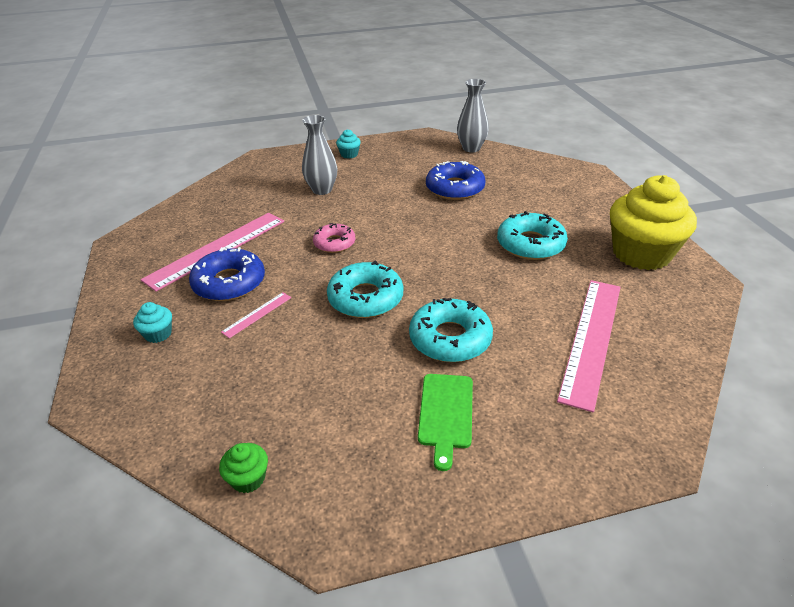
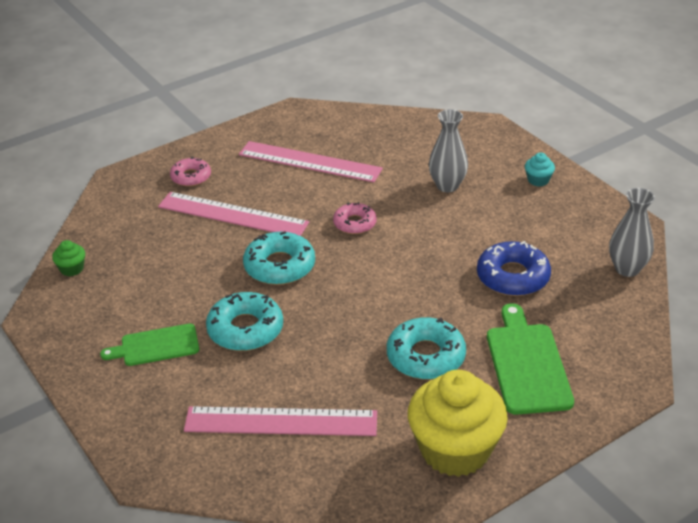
camera: 70 degrees right, 0 degrees up
(158, 334) = (191, 177): turquoise cupcake -> pink donut
(229, 283) = (266, 186): blue donut -> none
(257, 314) = (232, 215): pink ruler -> pink ruler, size x2.25
(555, 204) = (527, 364): none -> green cutting board

